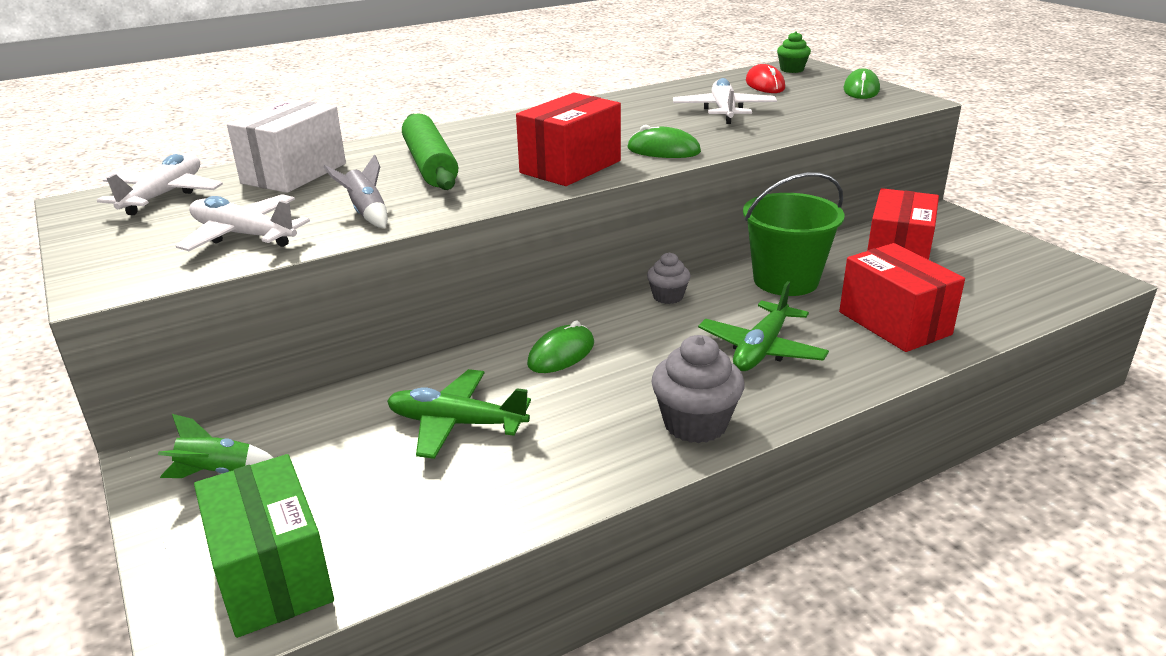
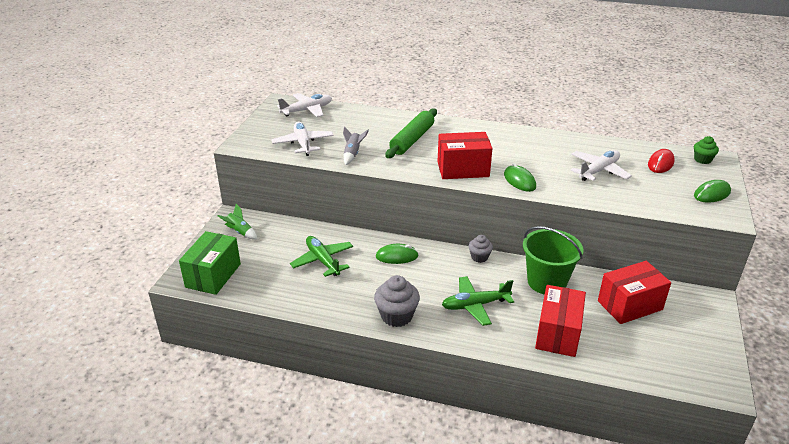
camera: 45 degrees right, 5 degrees up
(294, 173) = (360, 120): white box -> none

